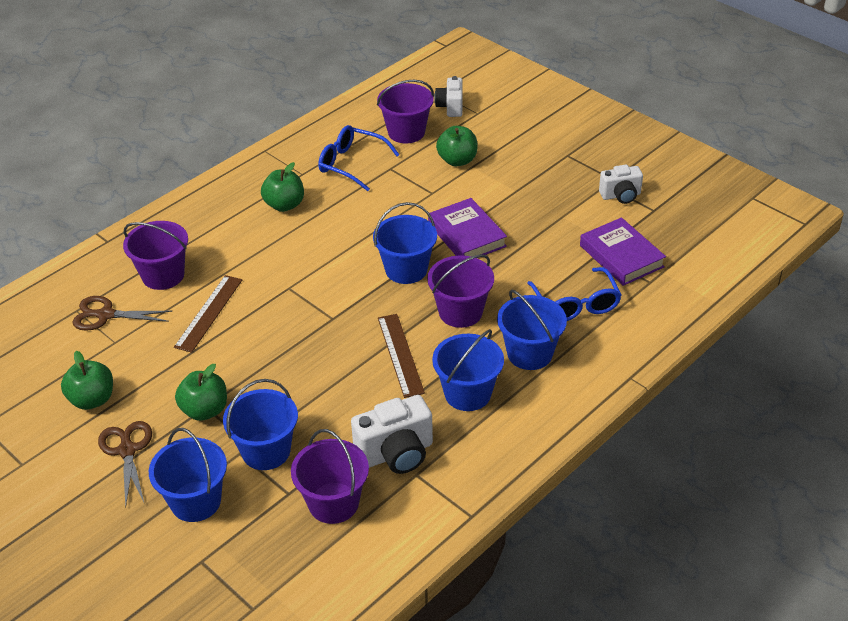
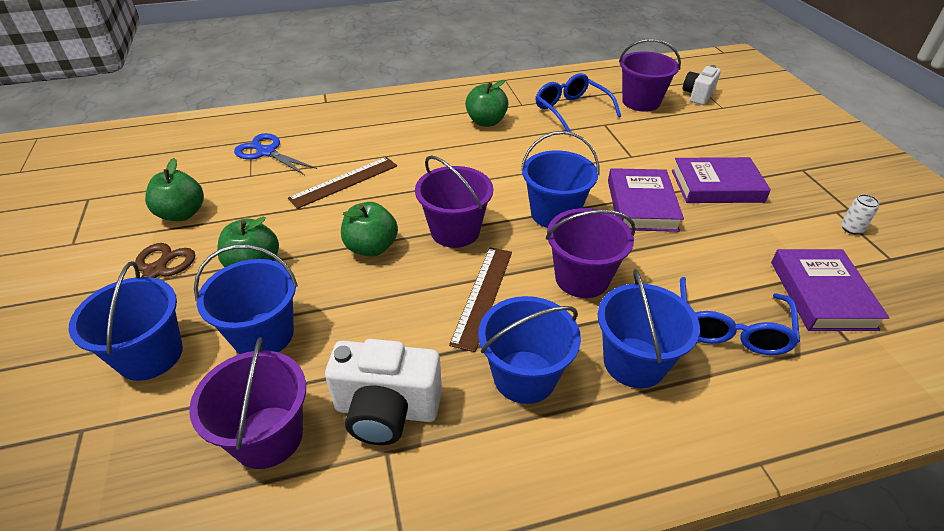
camera: 30 degrees right, 0 degrees up
(105, 315) = (266, 152): brown scissors -> blue scissors
(163, 275) = (339, 139): purple bucket -> purple bucket (455, 231)
(457, 160) = (676, 138): green apple -> green apple (371, 247)
(512, 196) = (716, 186): none -> purple book
(620, 195) = (851, 228): white camera -> white can

